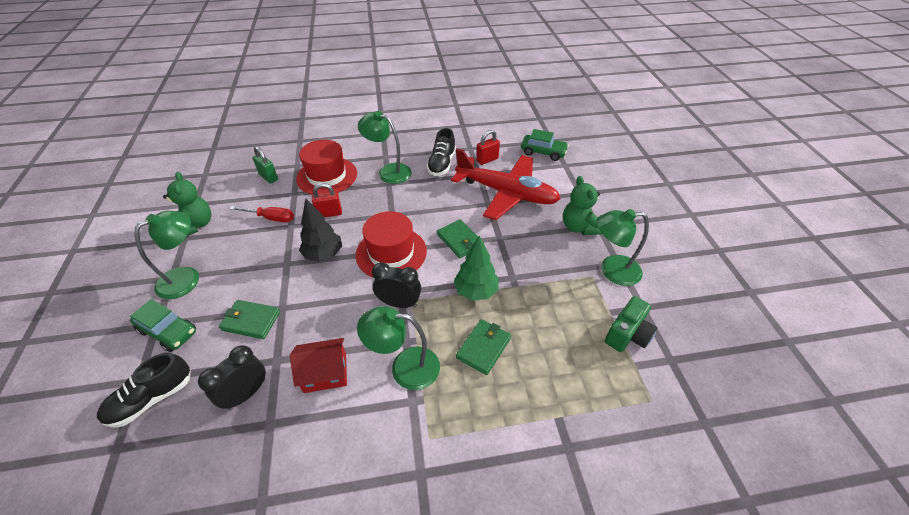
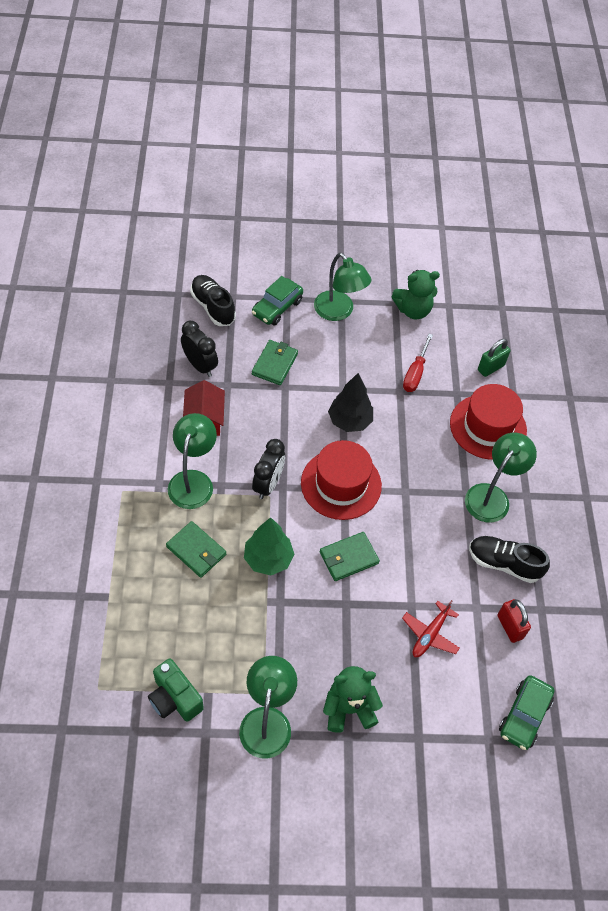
camera: 95 degrees right, 10 degrees up
(329, 213) = (415, 428): red padlock -> none
(506, 193) = (430, 634): red plane -> red plane, size x0.43

